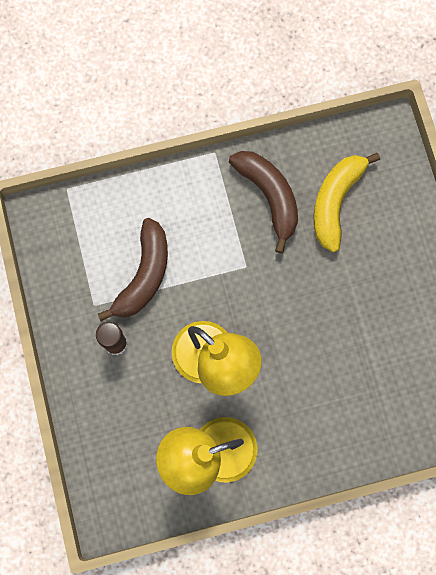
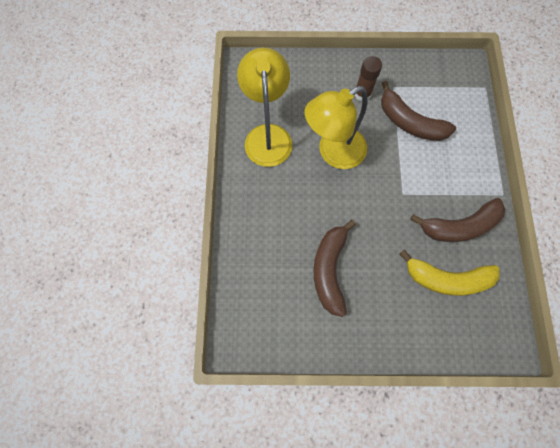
camera: 105 degrees right, 5 degrees down
(335, 202) = (446, 278): yellow banana -> yellow banana turned 150 degrees clockwise
(365, 332) = (330, 269): none -> brown banana

